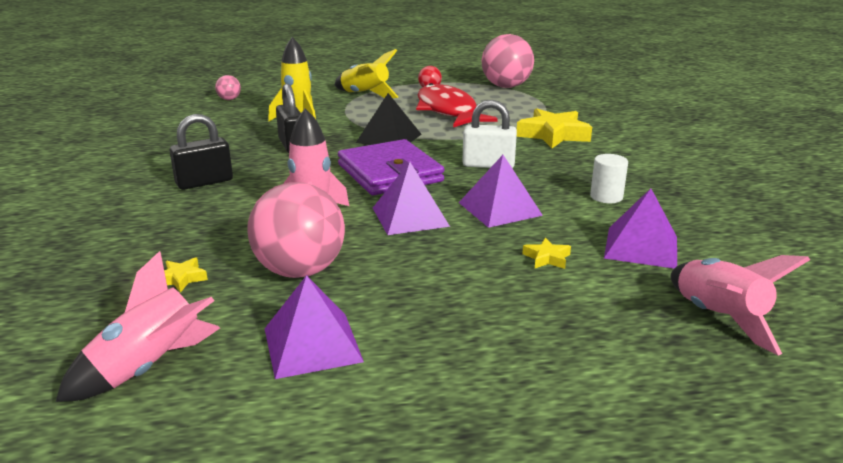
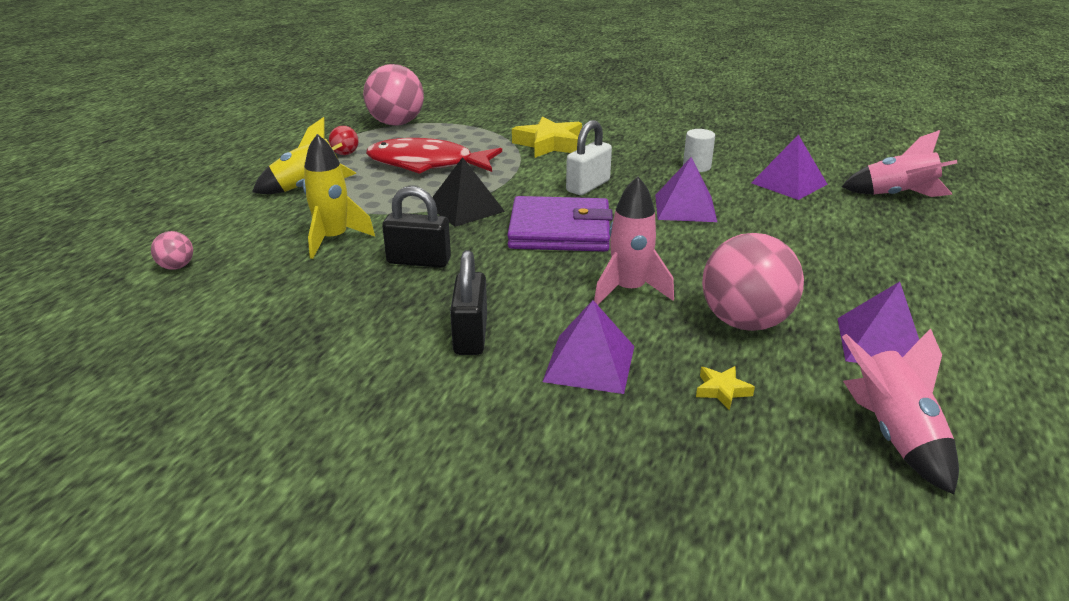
camera: 60 degrees left, 5 degrees up
(410, 216) = (669, 246): purple pyramid -> purple pyramid (589, 363)
(547, 258) = (786, 217): yellow star -> none

